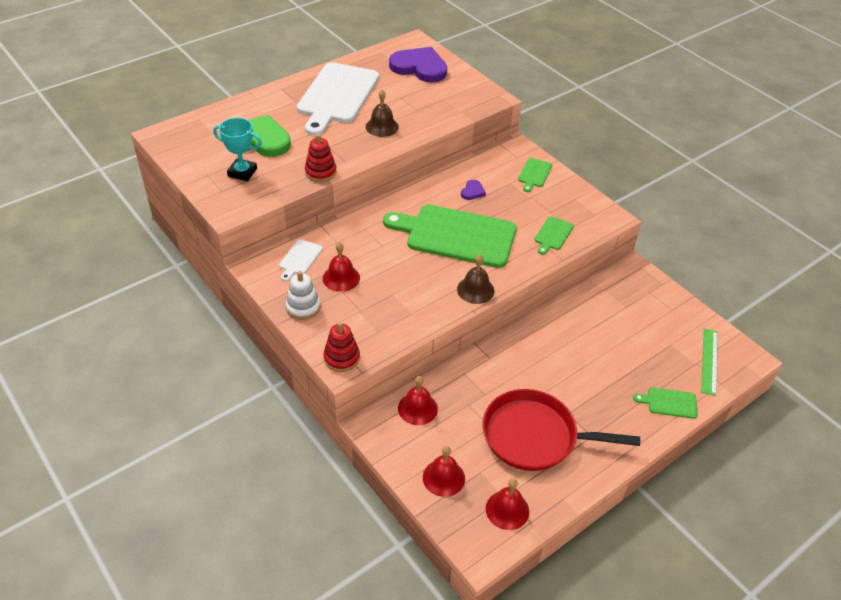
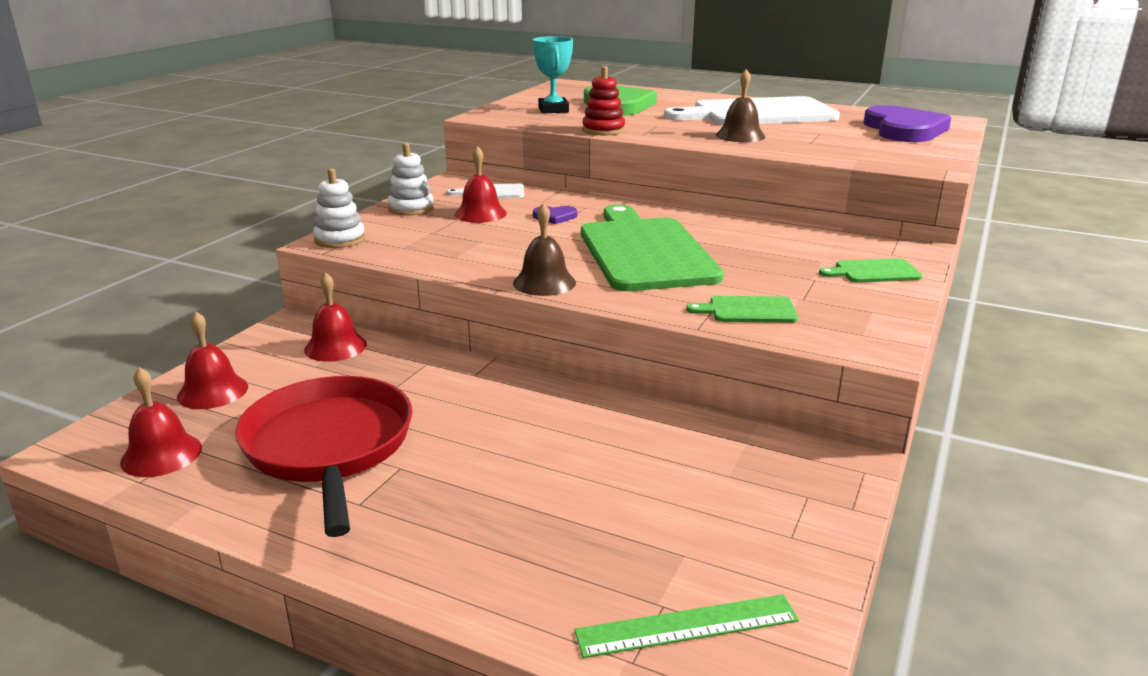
camera: 65 degrees right, 20 degrees down
(341, 358) = (340, 239): red stacking toy -> white stacking toy
(472, 191) = (755, 243): purple heart -> purple heart (555, 217)
(669, 403) = (507, 586): green cutting board -> none

